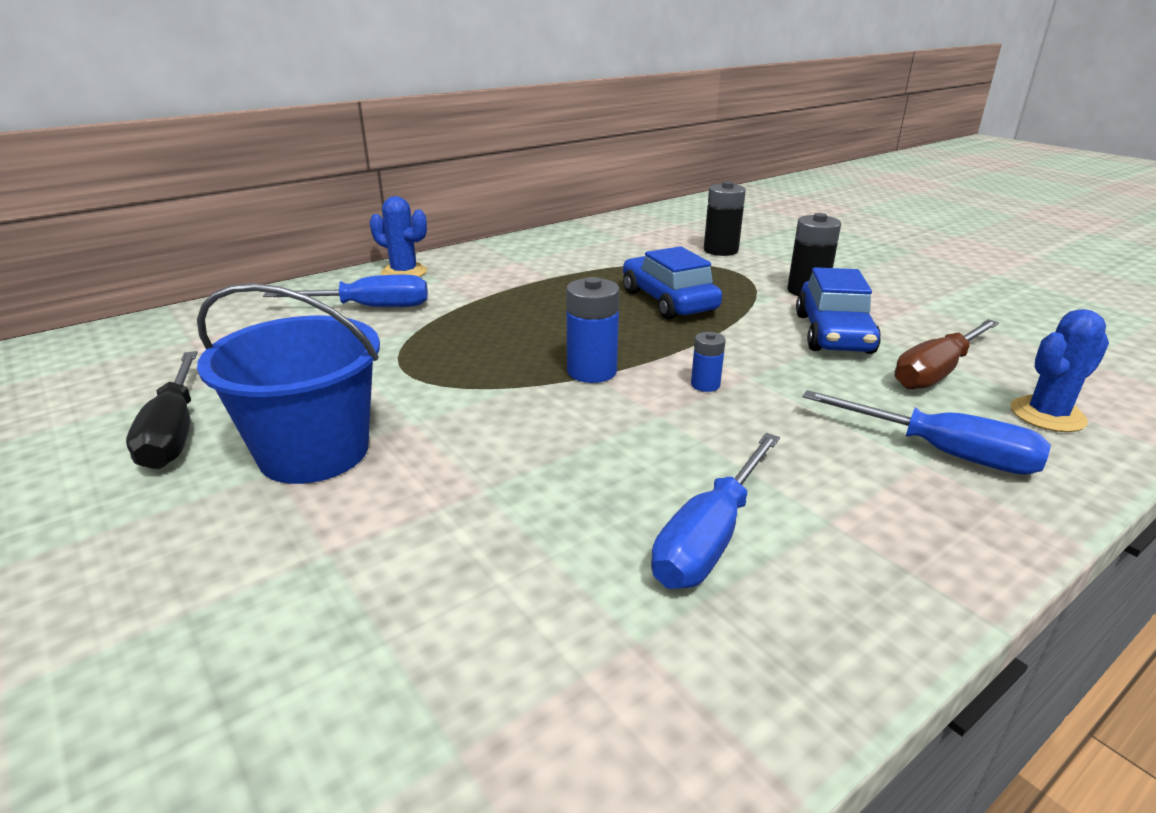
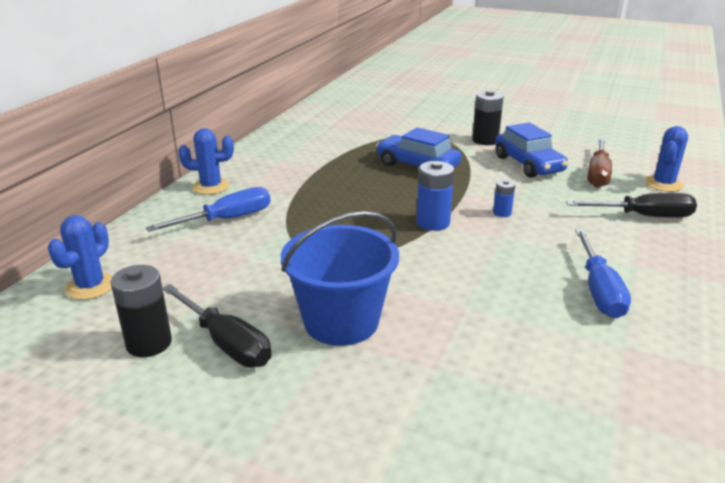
camera: 30 degrees left, 0 degrees up
(158, 337) = (90, 286): none -> blue cactus
(720, 250) = (404, 122): black battery -> black battery (149, 343)
(942, 452) = (643, 216): blue screwdriver -> black screwdriver

